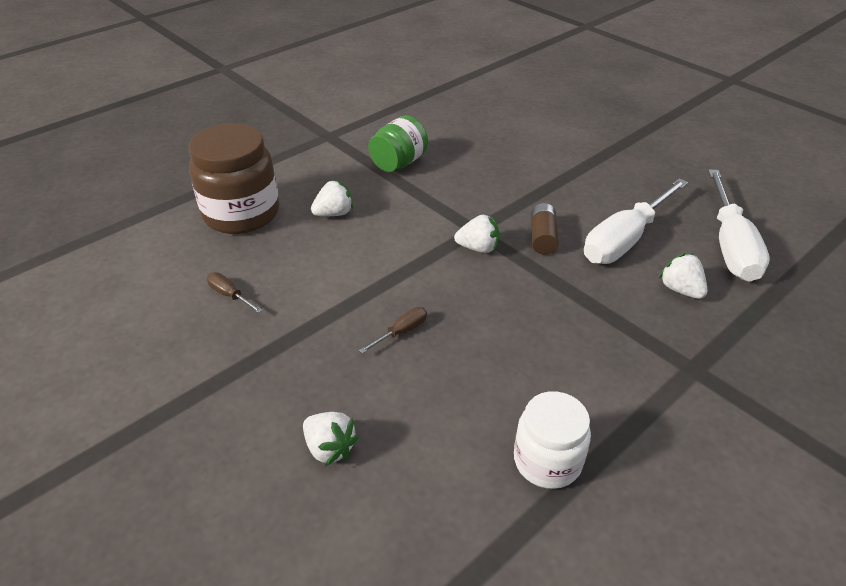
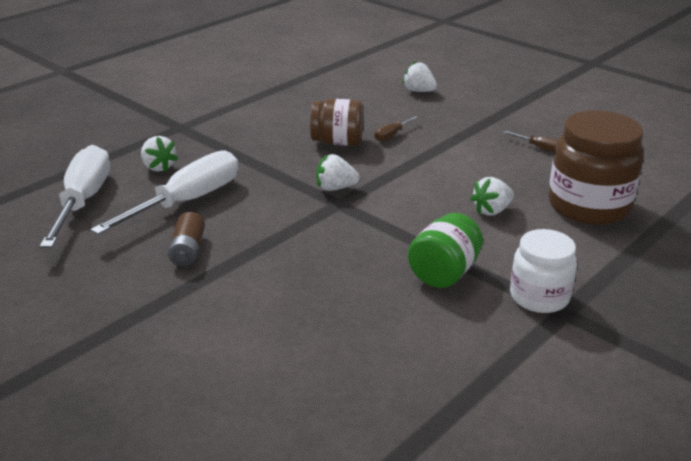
camera: 175 degrees right, 10 degrees down
(473, 321) = (337, 142): none -> brown jar
(542, 237) = (271, 199): brown battery -> brown battery (188, 250)
(547, 461) = (292, 92): white jar -> white jar (539, 297)

